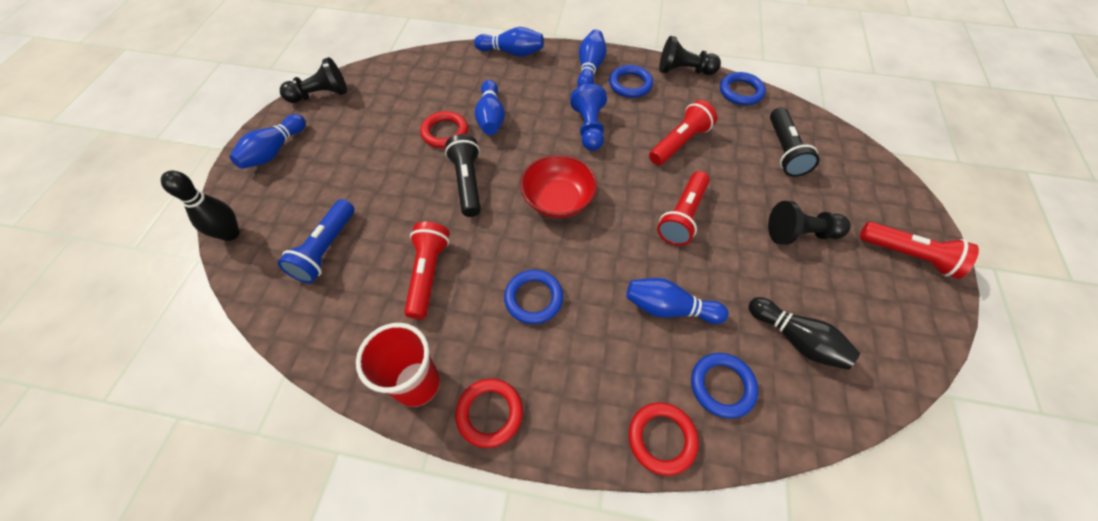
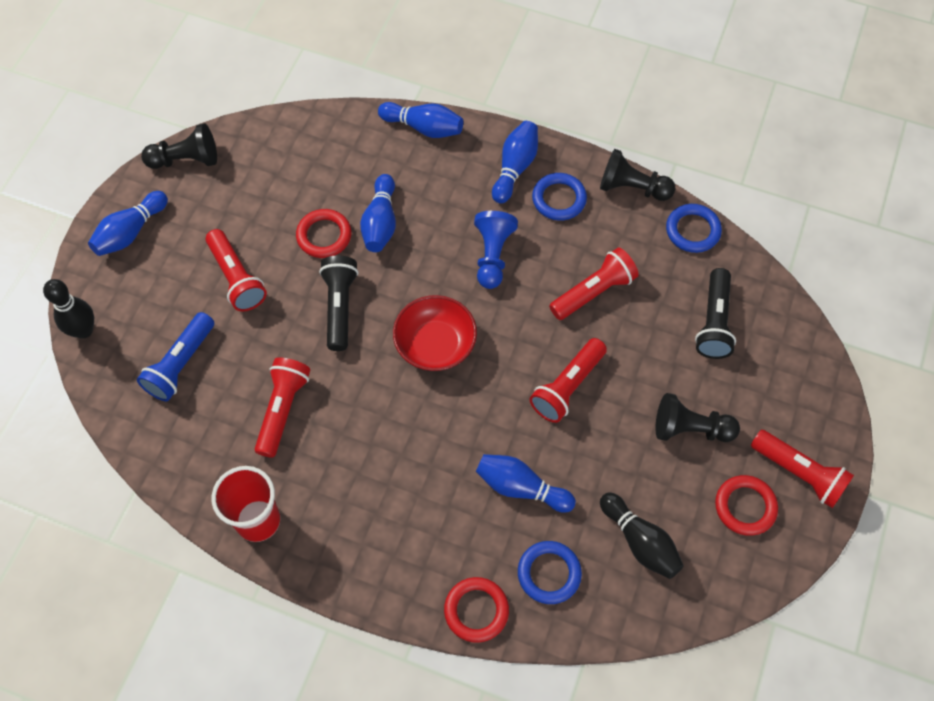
camera: 10 degrees right, 5 degrees up
(372, 173) = (237, 278): none -> red flashlight
(489, 413) = (322, 560): red ring -> red ring (745, 506)
(533, 298) = (385, 454): blue ring -> none

